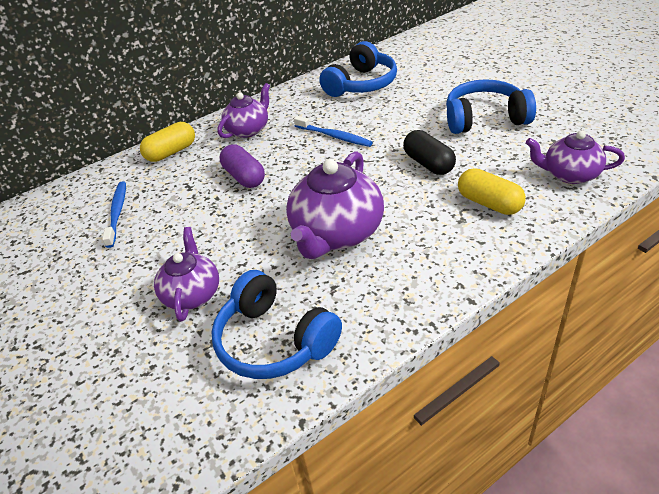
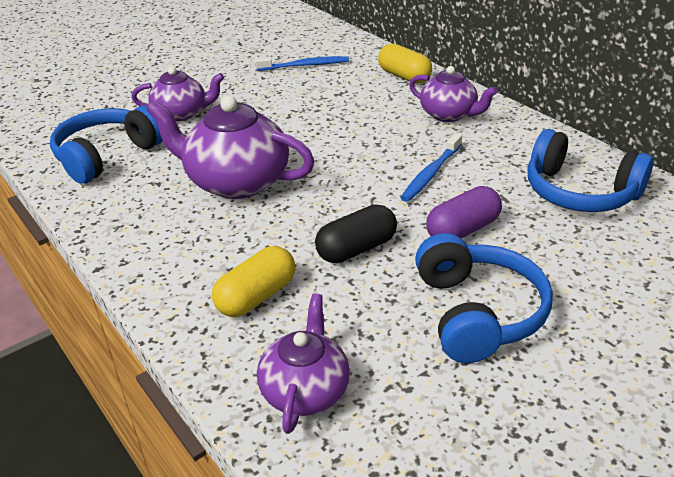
camera: 85 degrees right, 5 degrees down
(244, 177) = (350, 121): purple capsule -> purple capsule (463, 230)

